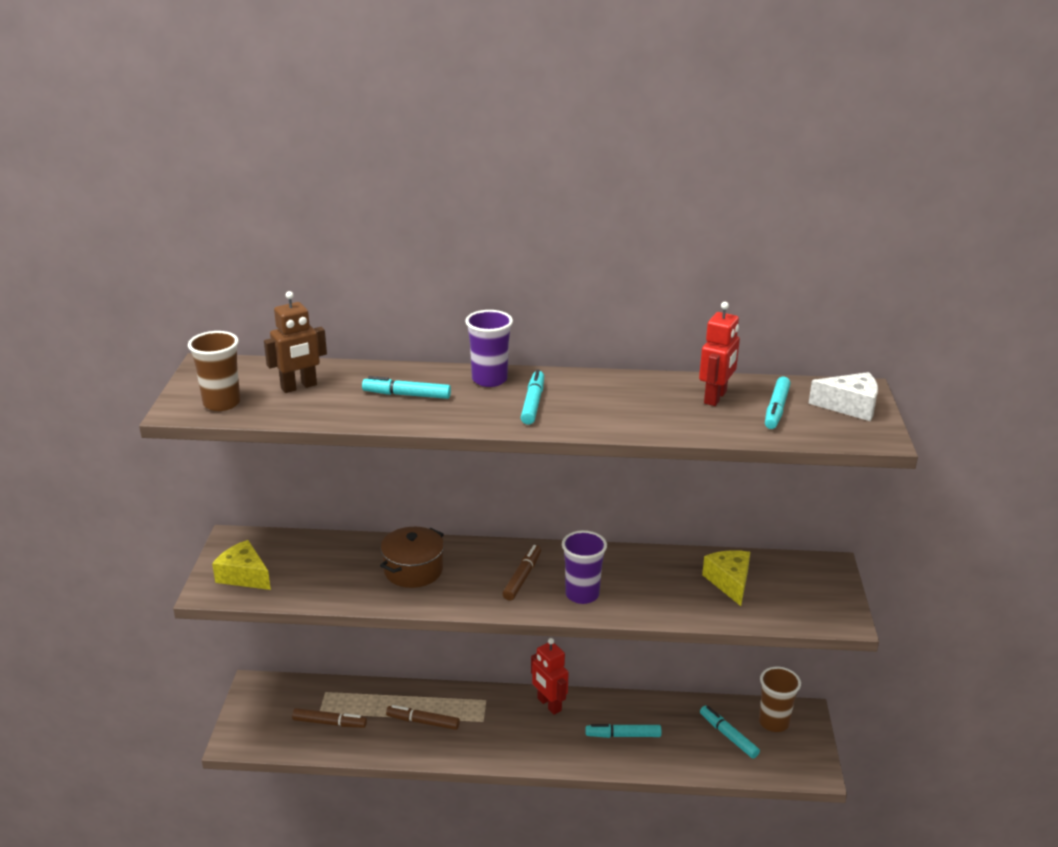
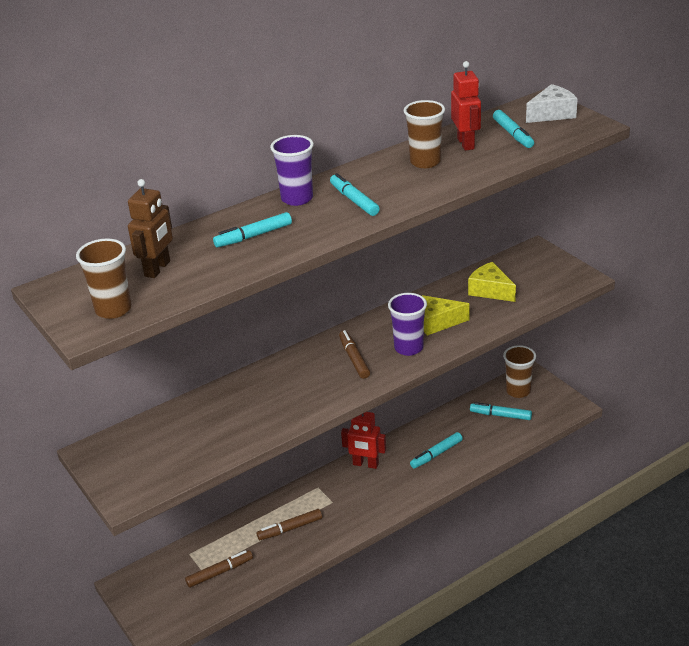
camera: 35 degrees left, 5 degrees up
(244, 576) = (139, 472): yellow cheese -> yellow cheese (437, 322)
(413, 570) = (269, 396): brown pot -> none
(650, 397) = (425, 162): none -> brown cup

